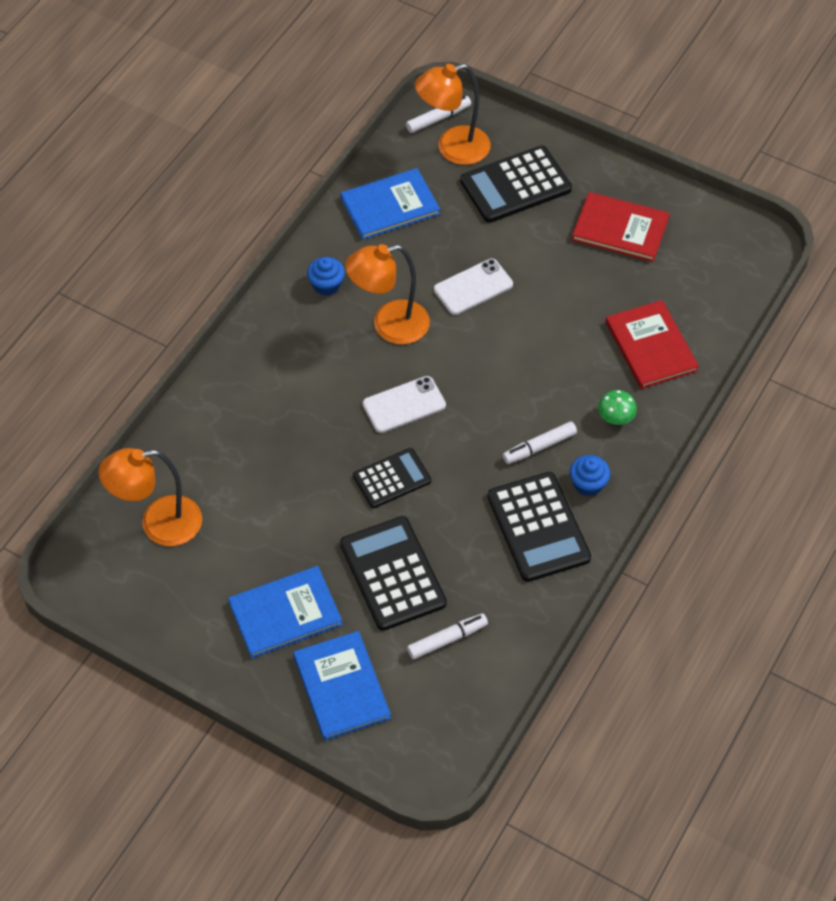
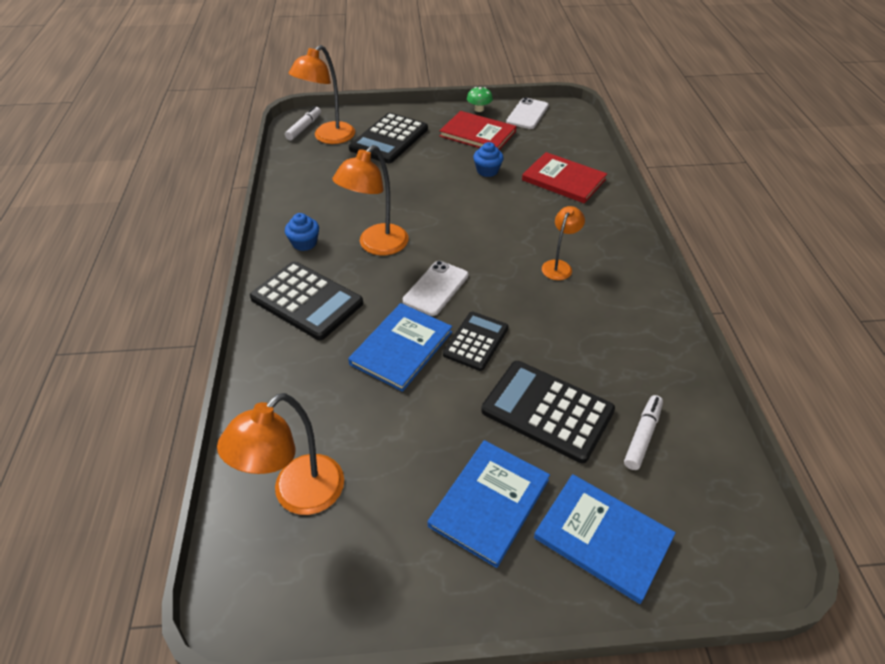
camera: 35 degrees left, 10 degrees down
(390, 206) = (312, 181): blue book -> blue book (401, 348)
(473, 287) = (415, 199): white phone -> white phone (527, 114)
(538, 527) = (615, 315): black calculator -> black calculator (307, 301)
(539, 447) = (559, 266): white marker -> orange lamp
(588, 484) = (616, 271): blue cupcake -> blue cupcake (487, 171)
(615, 418) = (588, 225): green mushroom -> green mushroom (479, 109)
(620, 229) = (478, 134): red book -> red book turned 45 degrees clockwise

